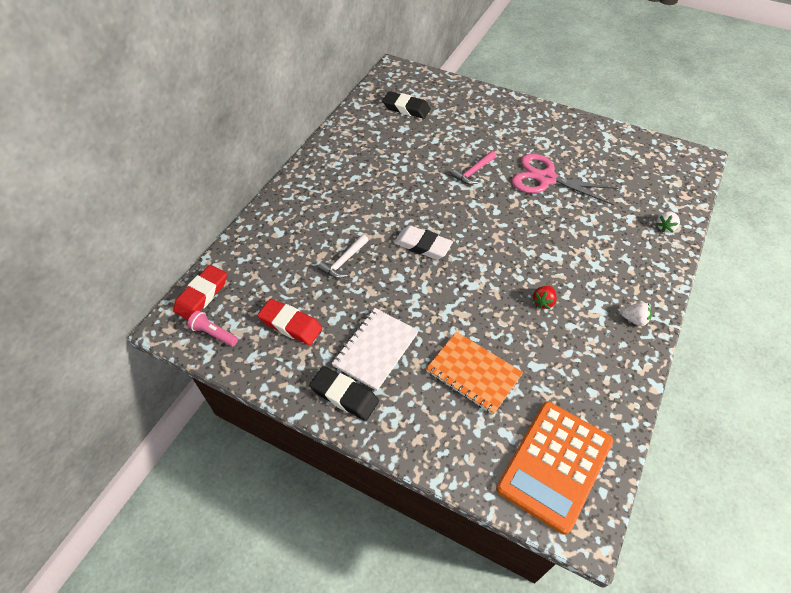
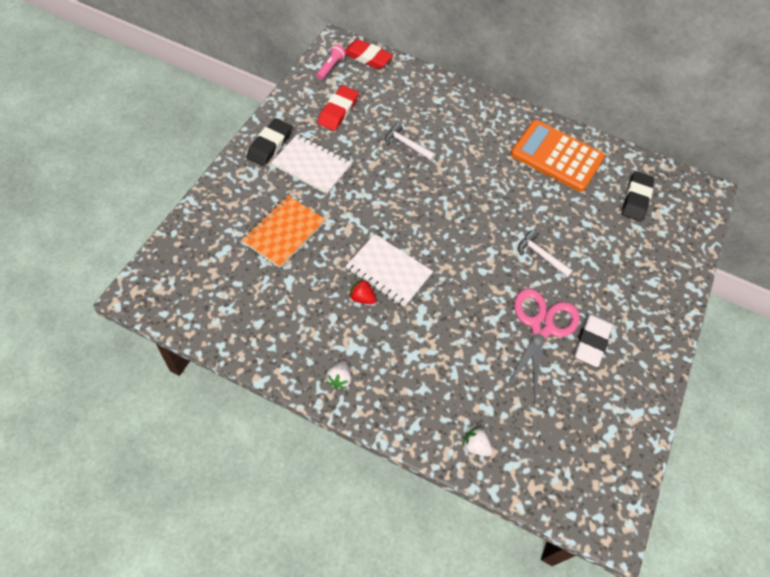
camera: 80 degrees right, 5 degrees up
(422, 246) = (429, 204): white eraser -> white eraser (591, 342)
(473, 172) = (540, 255): pink hammer -> white hammer
(509, 280) = (388, 271): none -> white notebook
(554, 465) = (192, 281): orange calculator -> orange calculator (556, 156)

